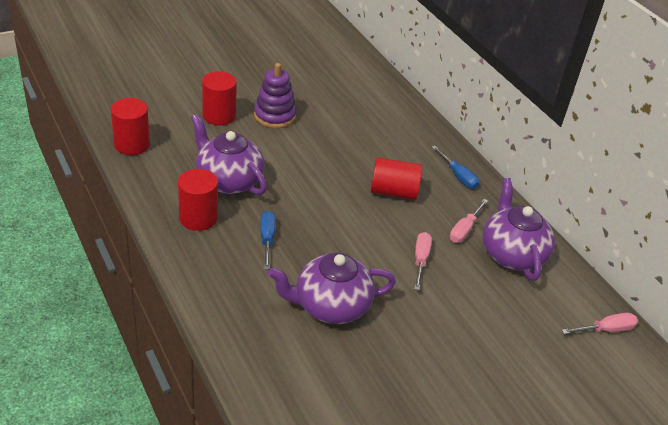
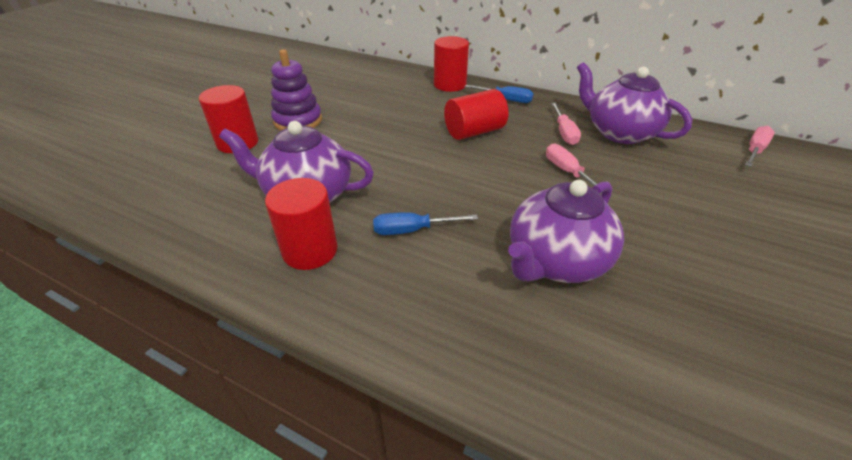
camera: 30 degrees left, 0 degrees up
(132, 144) = (149, 213): red cylinder -> red cylinder (450, 85)
(267, 239) = (412, 230): blue screwdriver -> blue screwdriver turned 60 degrees counterclockwise

